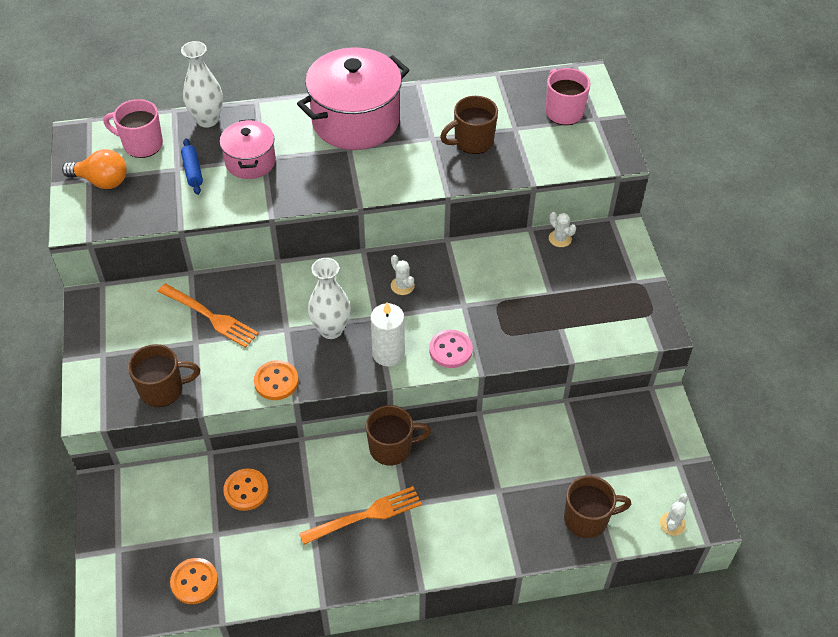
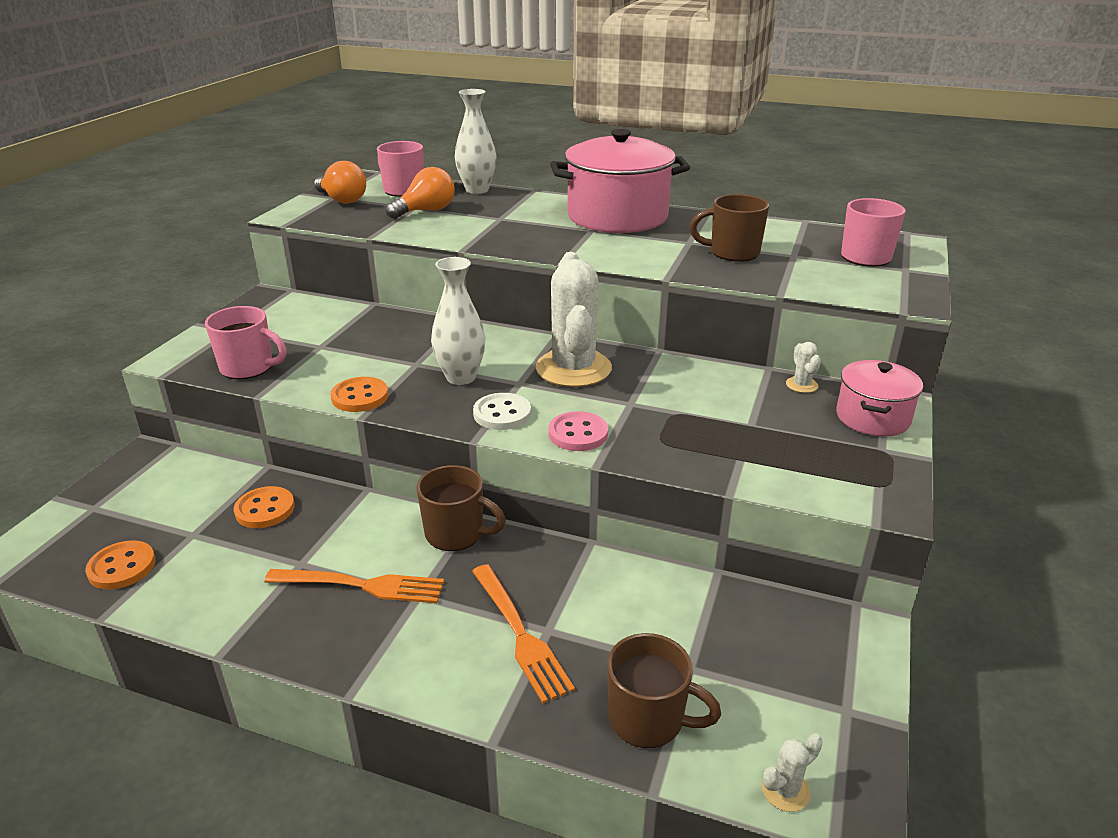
camera: 30 degrees right, 20 degrees down
(163, 389) = (248, 368): brown mug -> pink mug
(193, 171) = (426, 211): blue rolling pin -> orange light bulb
(210, 316) = (355, 334): orange fork -> orange fork (520, 634)
(250, 162) = (485, 217): pink pot -> pink pot (872, 418)
(388, 353) = (502, 414): white candle -> white button
(402, 286) = (573, 368): white cactus -> white cactus, size x2.48

